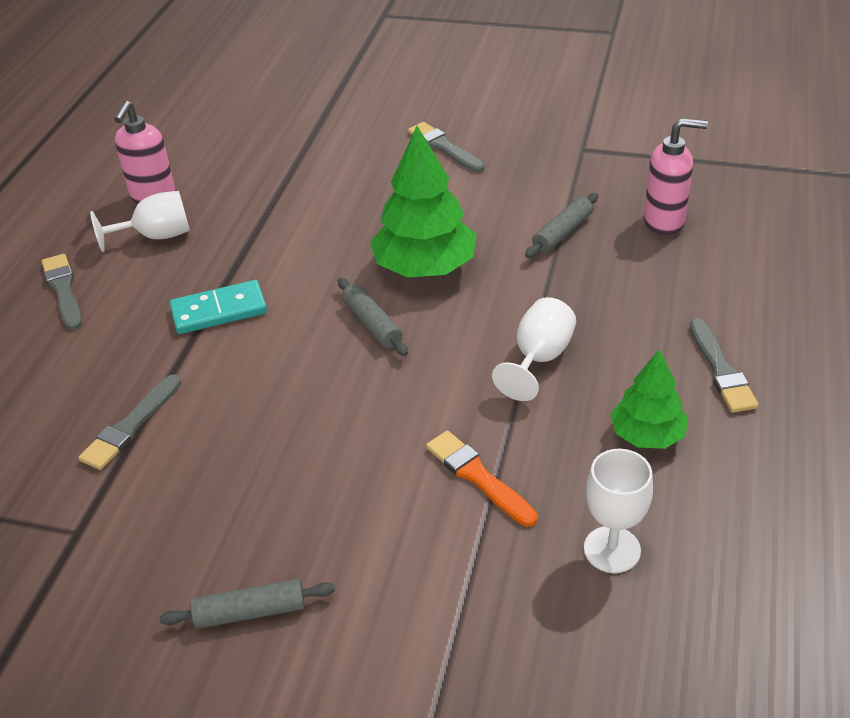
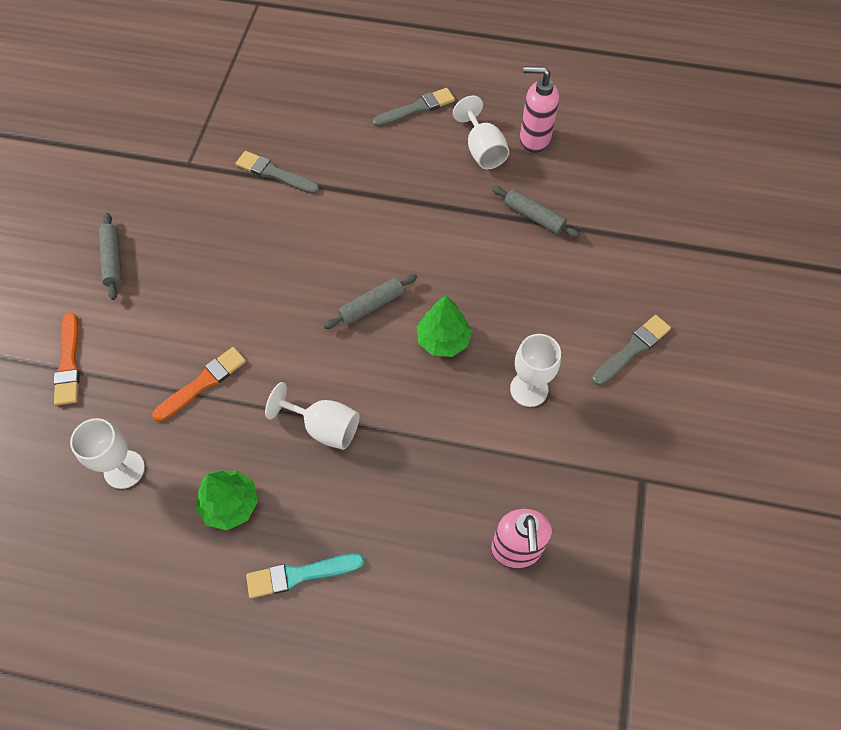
camera: 85 degrees right, 20 degrees up
(219, 311) = (390, 204): turquoise domino -> none
(425, 267) = (443, 340): green tree -> green tree, size x0.61
(440, 645) = (69, 363): none -> orange brush
(488, 210) = (529, 389): none -> white goblet
(562, 233) = (495, 452): grey rolling pin -> grey rolling pin (534, 217)
(721, 370) = (300, 574): grey brush -> turquoise brush

